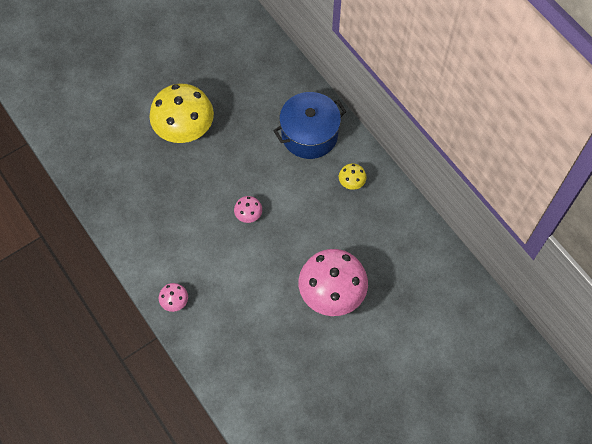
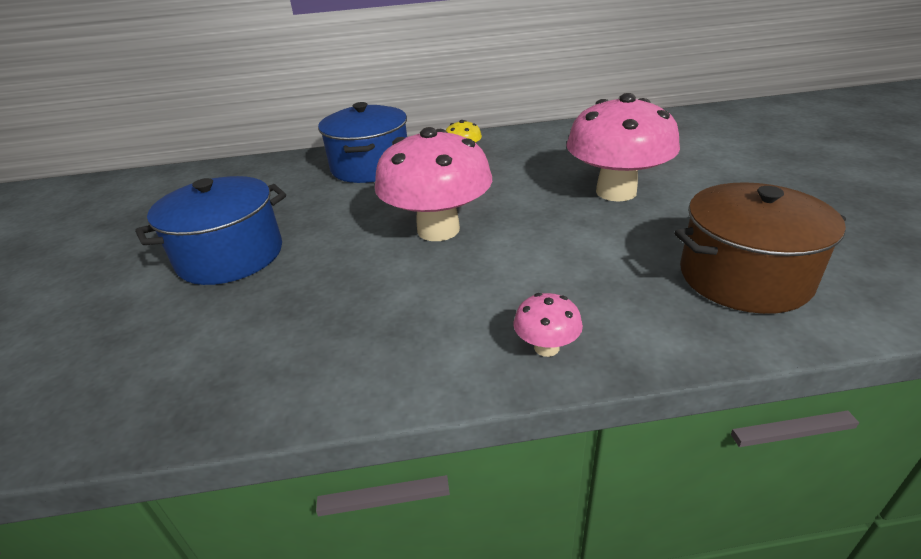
camera: 60 degrees left, 30 degrees down
(185, 130) = (230, 256): yellow mushroom -> blue pot
(248, 215) = (438, 230): pink mushroom -> pink mushroom, size x2.32
(261, 373) = (744, 277): none -> brown pot

